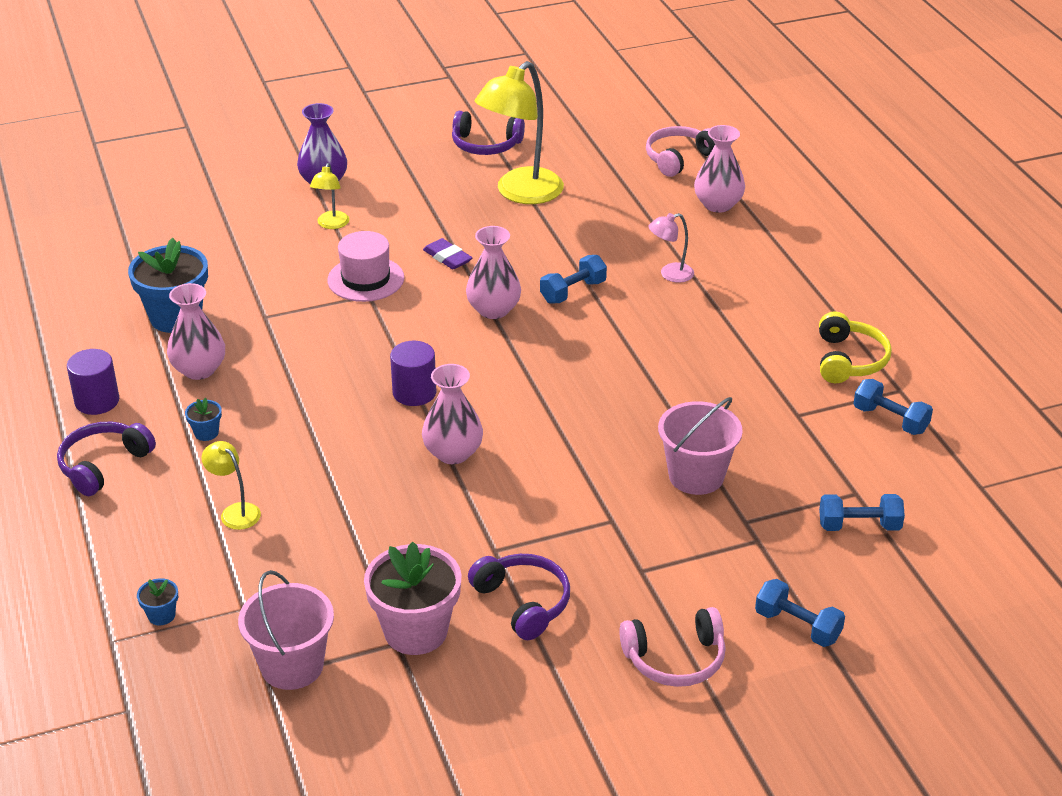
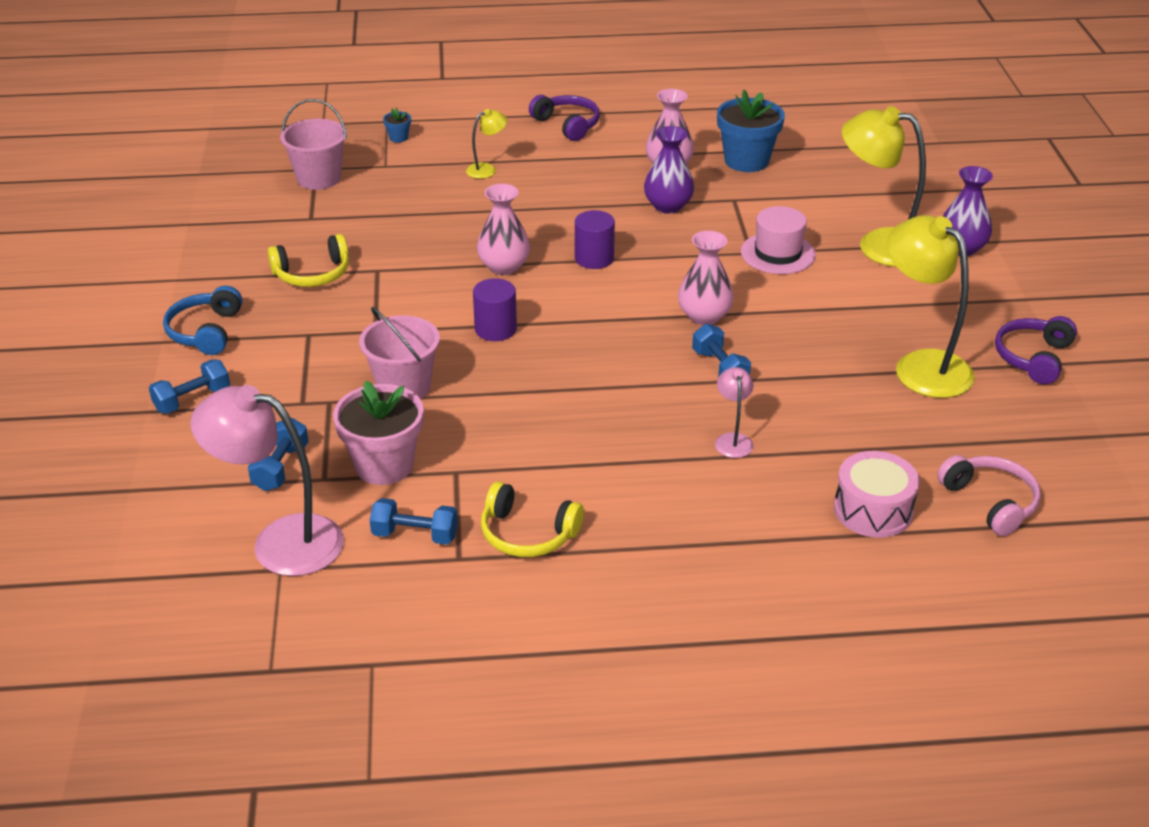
camera: 105 degrees right, 0 degrees up
(97, 401) = (645, 125): purple cylinder -> purple cylinder (495, 329)
(206, 433) = (585, 164): blue flower pot -> none
(290, 358) = (668, 206): none -> purple vase
(331, 224) = (878, 245): yellow lamp -> yellow lamp, size x2.13
(416, 631) = (316, 226): pink flower pot -> pink flower pot (384, 465)
(447, 257) = (803, 302): purple eraser -> none
(523, 602) = (313, 274): purple headphones -> yellow headphones
(675, 659) = (205, 331): pink headphones -> blue headphones
(718, 204) = (873, 510): pink vase -> pink drum
(890, 420) = (415, 535): blue dumbbell -> blue dumbbell turned 45 degrees clockwise
(950, 496) = (280, 541): none -> pink lamp

